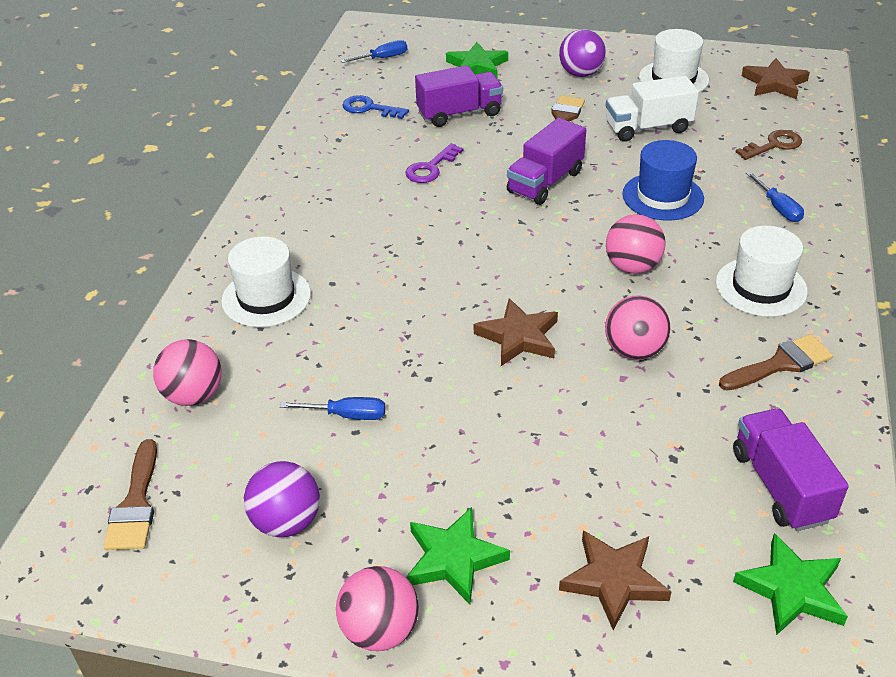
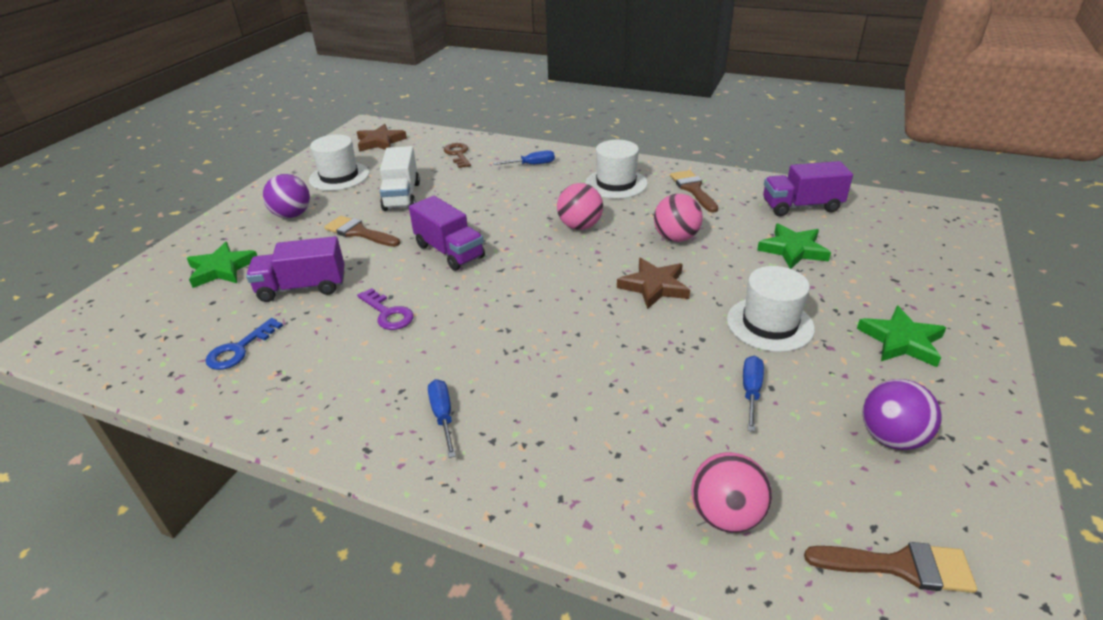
camera: 80 degrees left, 5 degrees down
(266, 297) = (566, 448): white hat -> white hat (770, 324)
(380, 630) = (985, 384): pink ball -> none
(382, 58) = (137, 332): blue screwdriver -> blue screwdriver (443, 416)
(459, 113) = (302, 287): purple truck -> purple truck turned 90 degrees counterclockwise
(614, 580) = (897, 274): brown star -> none
(662, 196) = (498, 203): blue hat -> none
(792, 589) = (882, 216): green star -> green star (793, 250)

